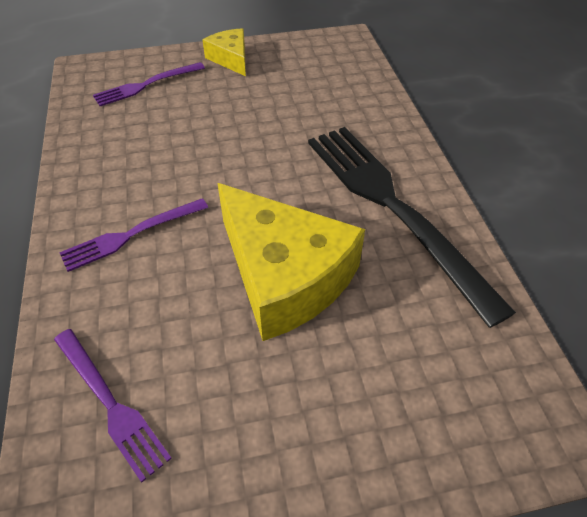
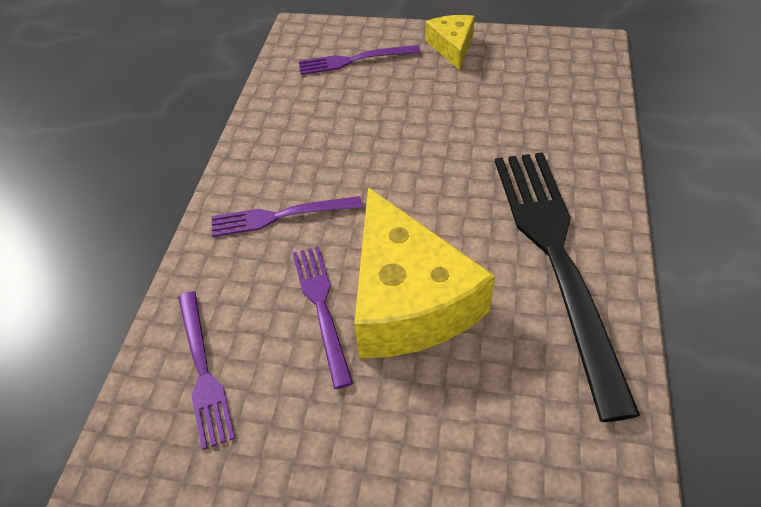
camera: 25 degrees right, 0 degrees up
(207, 306) = (321, 307): none -> purple fork

